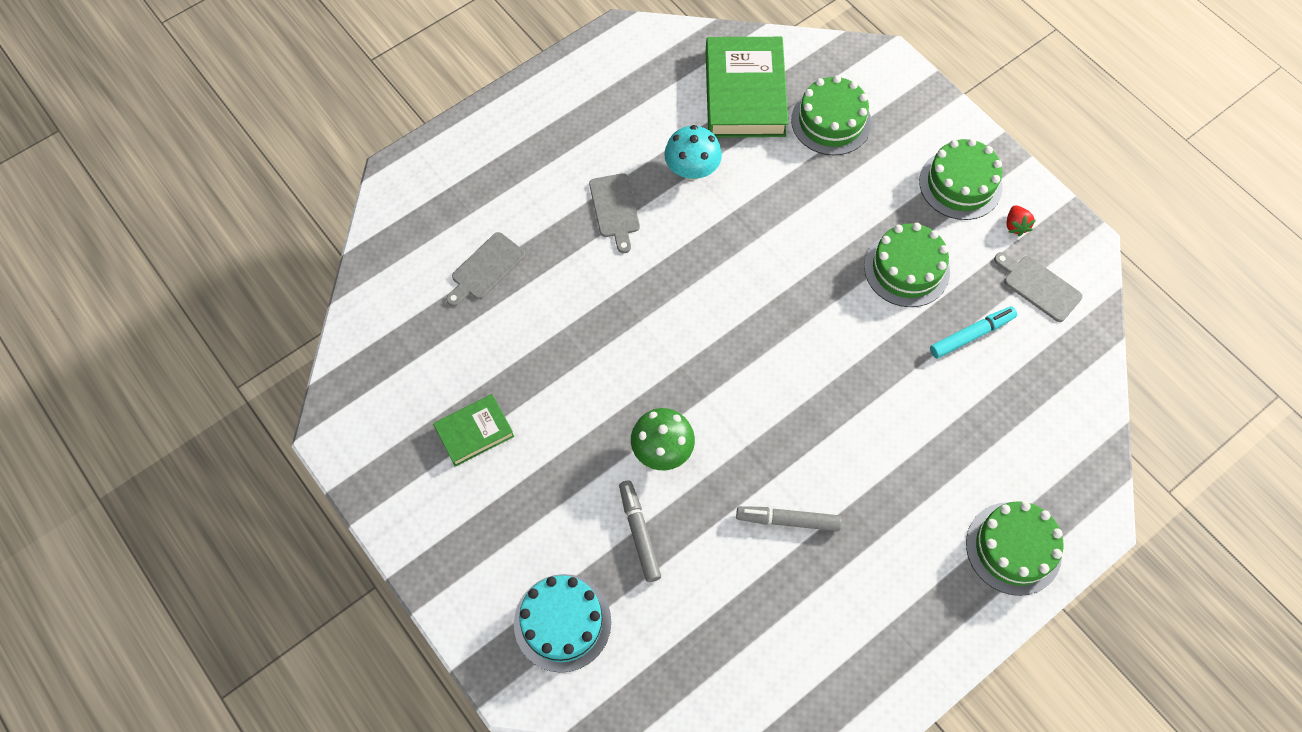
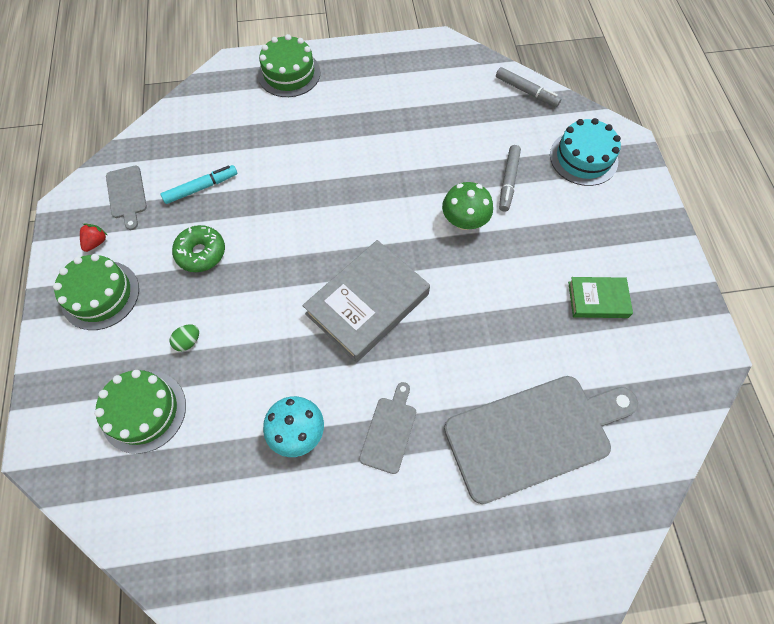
camera: 150 degrees left, 0 degrees up
(486, 268) = (534, 435): grey cutting board -> grey cutting board, size x2.15
(707, 305) = (367, 304): none -> grey book
(745, 93) = (191, 489): green book -> none
(787, 520) = (408, 145): grey marker -> grey marker (526, 91)
(844, 188) = (188, 341): none -> green egg
(906, 269) = (201, 253): green cake -> green donut
(971, 335) = (201, 188): turquoise marker -> turquoise marker turned 150 degrees clockwise

